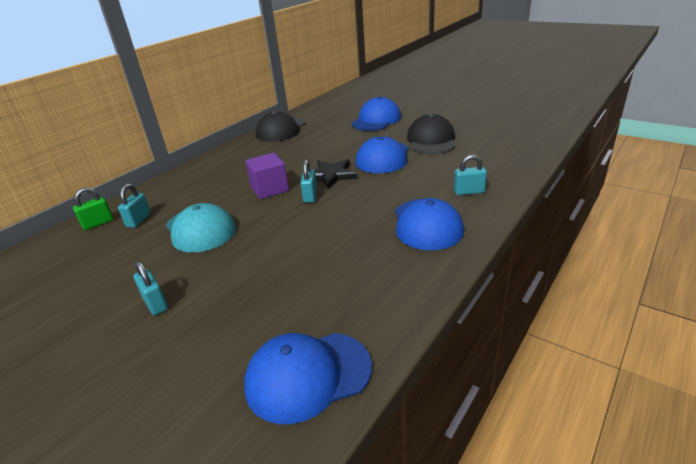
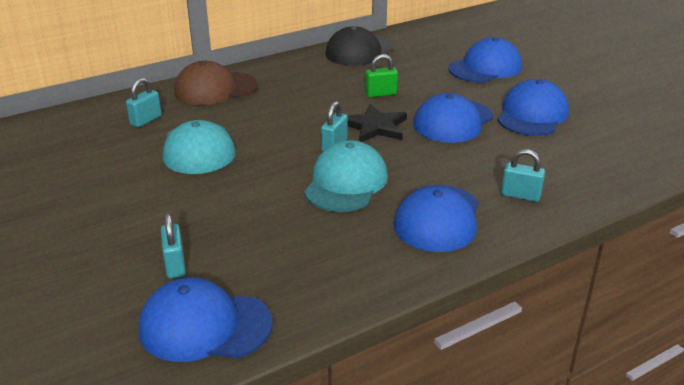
camera: 20 degrees right, 0 degrees up
(98, 223) = (107, 112): green padlock -> green padlock (381, 94)
(155, 303) = (114, 212): turquoise padlock -> turquoise padlock (175, 265)
(185, 182) = (215, 89): none -> brown cap
(269, 189) = (297, 123): purple cube -> none
(339, 219) = (346, 183): none -> turquoise cap
(431, 140) = (532, 115): black cap -> blue cap

